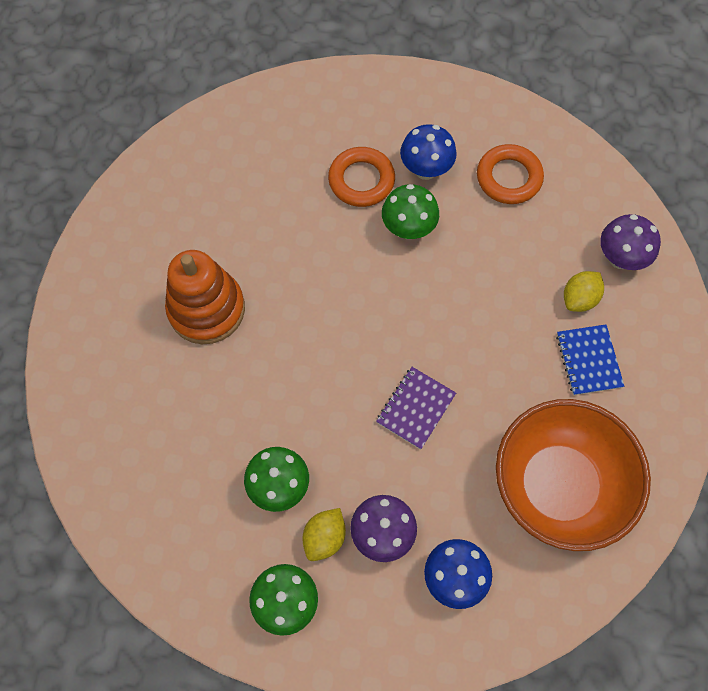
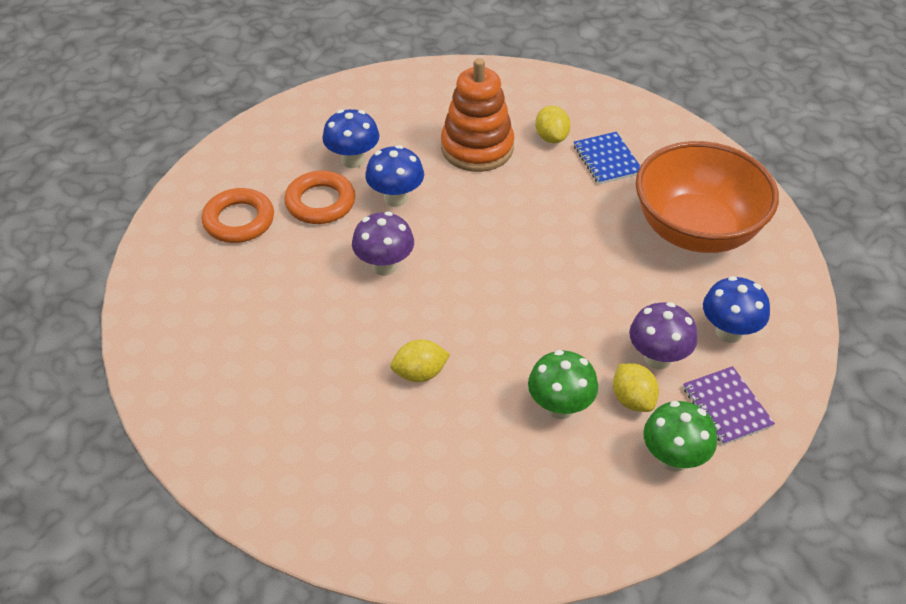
camera: 55 degrees left, 20 degrees down
(206, 309) = (338, 371): orange stacking toy -> orange stacking toy (477, 148)
(243, 365) = (420, 373): none -> yellow lemon
(408, 229) = (396, 198): green mushroom -> blue mushroom
(415, 408) = (562, 278): purple notebook -> purple notebook (726, 407)
(509, 178) = (411, 119): orange ring -> orange ring (239, 220)
(588, 360) = (607, 160): blue notebook -> blue notebook turned 45 degrees clockwise
(620, 258) = (538, 100): purple mushroom -> purple mushroom (384, 266)

